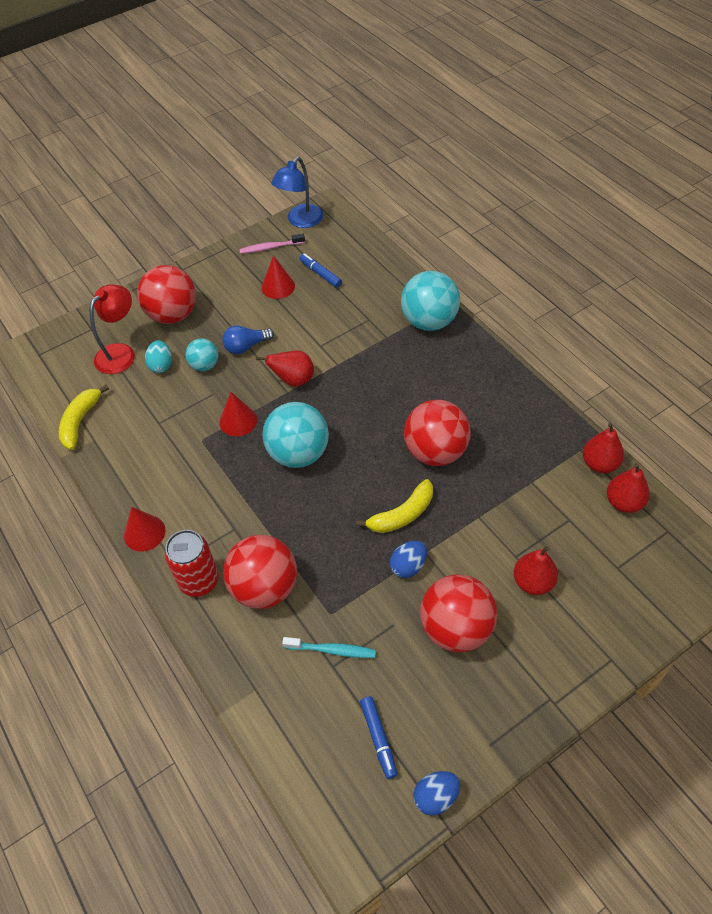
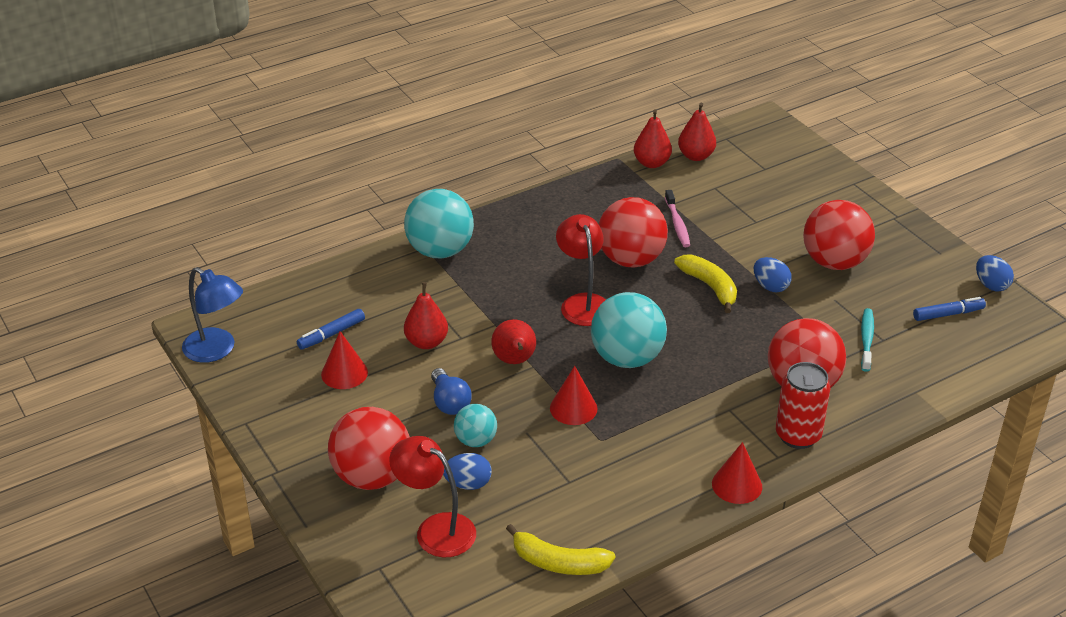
camera: 90 degrees left, 15 degrees down
(161, 365) = (468, 484): turquoise egg -> blue egg
(270, 247) = (262, 380): pink toothbrush -> pink toothbrush (677, 224)
(370, 419) = (583, 303): none -> red lamp
(533, 582) = (783, 215): red pear -> red pear (426, 342)

